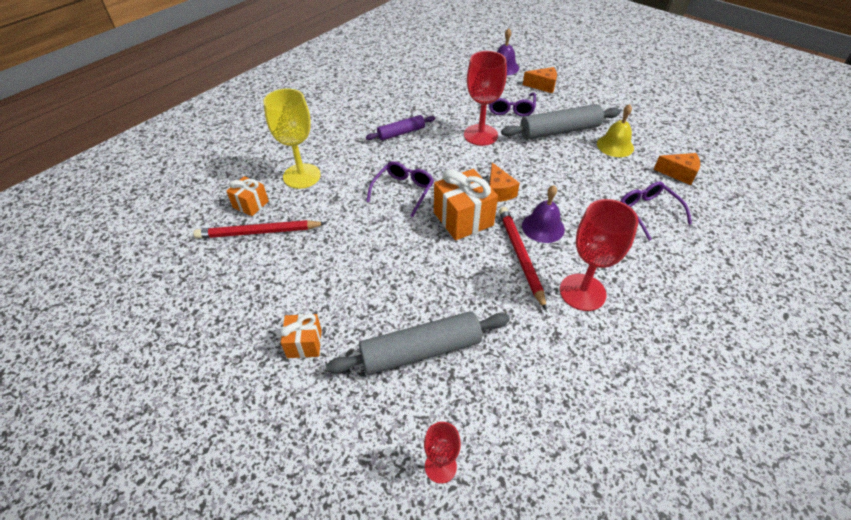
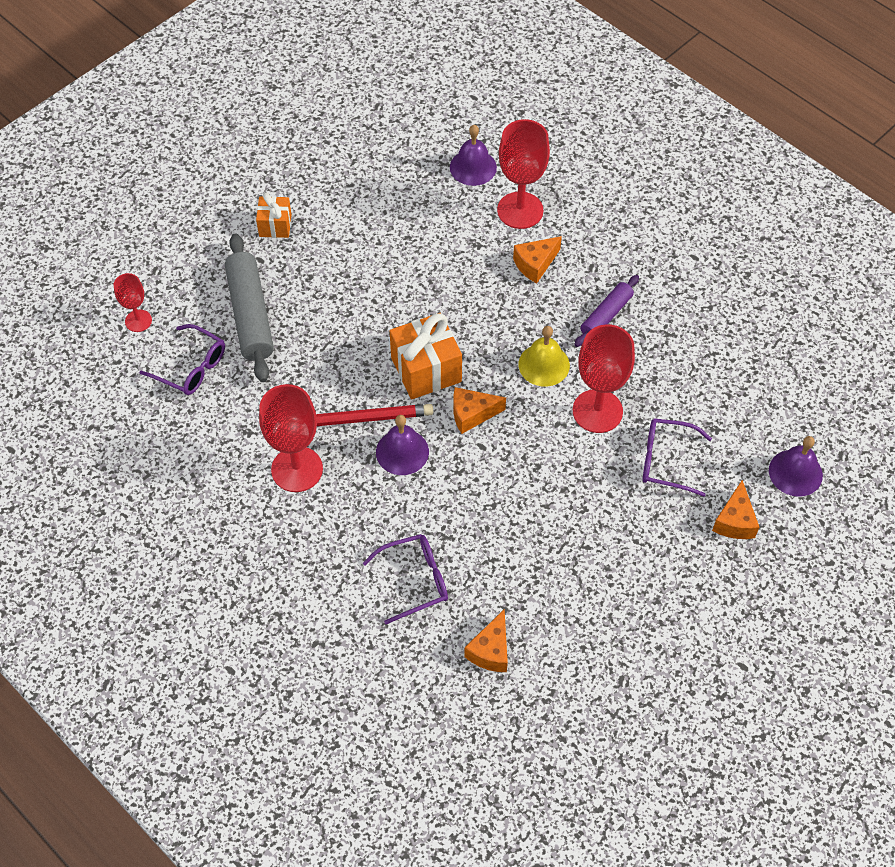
camera: 95 degrees right, 10 degrees up
(251, 204) = (473, 167): orange gift -> purple bell
(259, 232) = (427, 178): red pencil -> none
(302, 176) = (520, 210): yellow goblet -> red goblet
(356, 166) = (535, 264): none -> orange cheese
(401, 133) = (606, 315): purple rolling pin -> purple rolling pin turned 60 degrees clockwise
(403, 191) = (483, 312): purple glasses -> purple glasses (191, 367)
(559, 131) = (603, 516): grey rolling pin -> none
(615, 145) = (563, 584): yellow bell -> yellow bell (544, 364)

